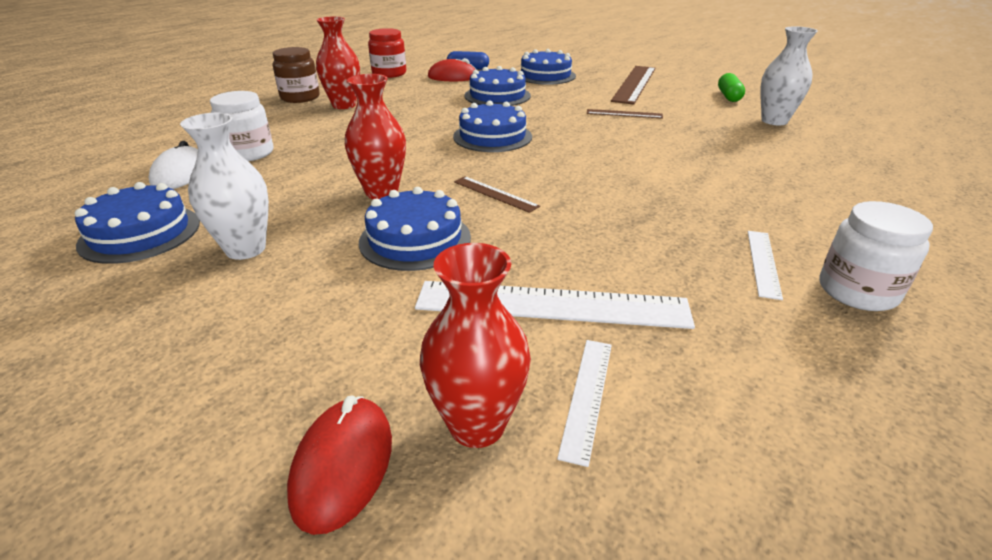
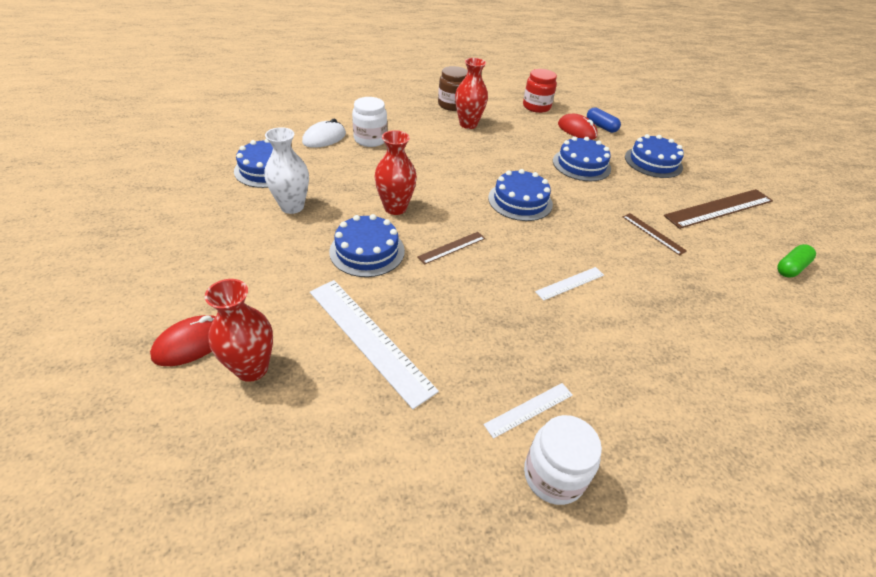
camera: 40 degrees right, 10 degrees up
(495, 194) = (452, 247): brown ruler -> brown ruler turned 60 degrees clockwise
(587, 396) = (308, 395): white ruler -> white ruler (570, 283)
(774, 121) = (785, 316): white vase -> none

